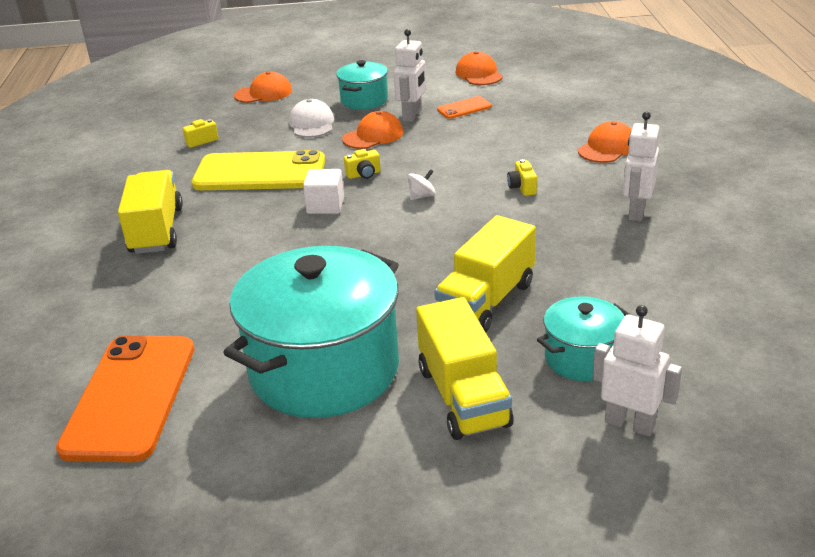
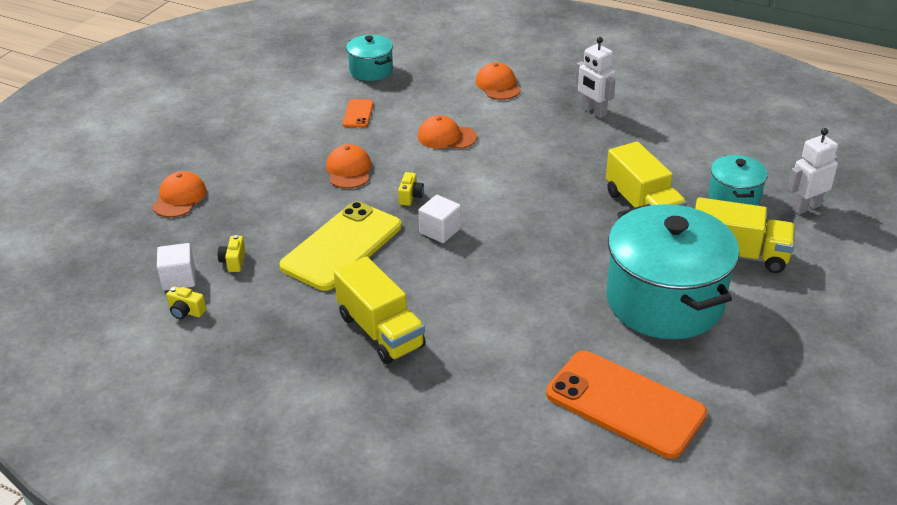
camera: 60 degrees left, 5 degrees up
(156, 230) = (381, 331): yellow truck -> yellow truck turned 150 degrees counterclockwise
(163, 131) = (179, 279): none -> white cube
(312, 124) = (283, 192): white cap -> none
(364, 100) = (275, 152): turquoise pot -> turquoise pot (371, 70)
(412, 115) = (337, 140): white robot -> none
(422, 196) = (477, 183): white spinning top -> none
(479, 74) = (306, 85): orange cap -> orange cap (446, 137)
(522, 187) = (513, 138): yellow camera -> yellow camera (186, 312)

